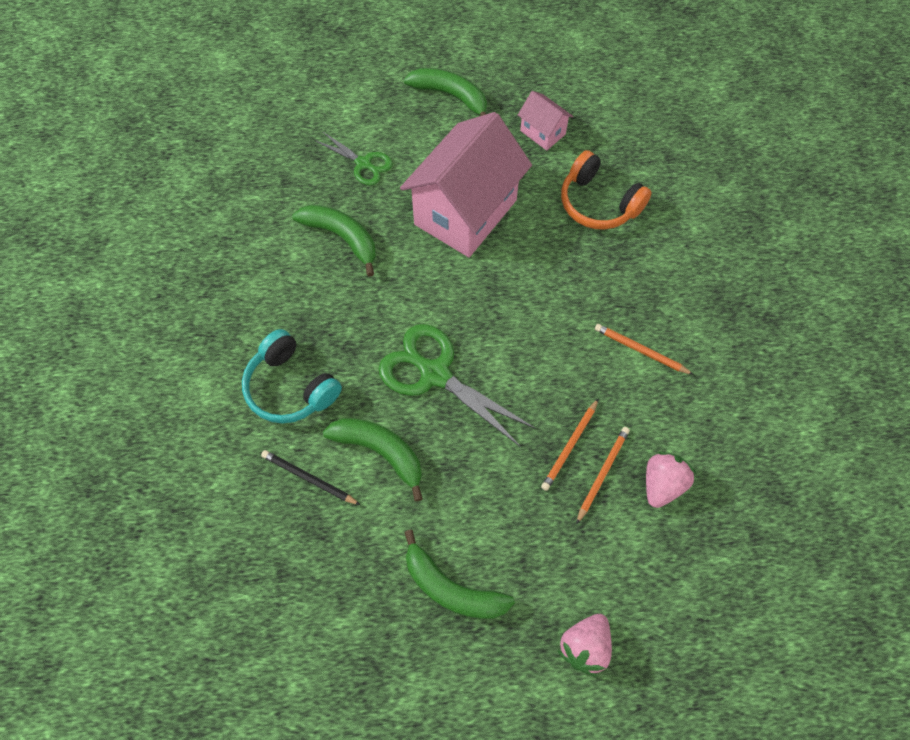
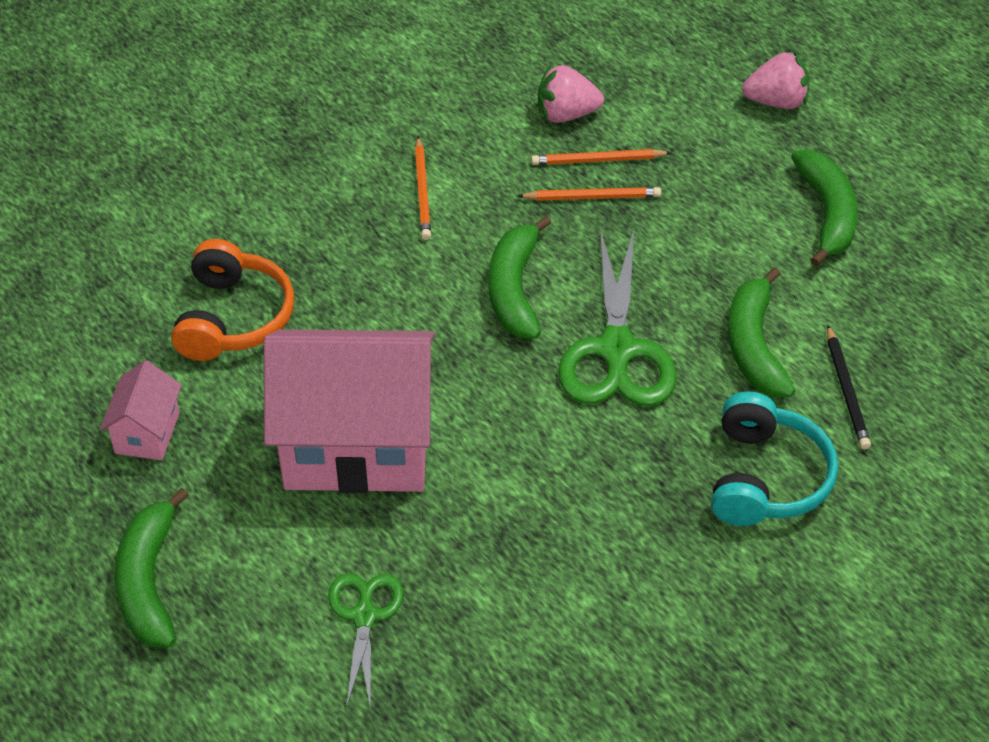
camera: 125 degrees left, 15 degrees down
(342, 238) = (512, 561): green banana -> green banana (514, 289)

